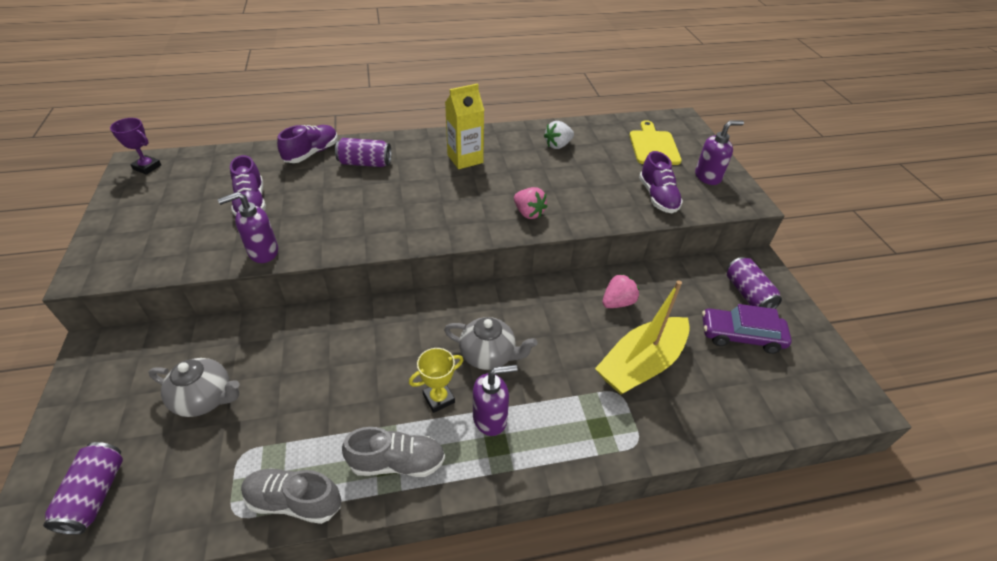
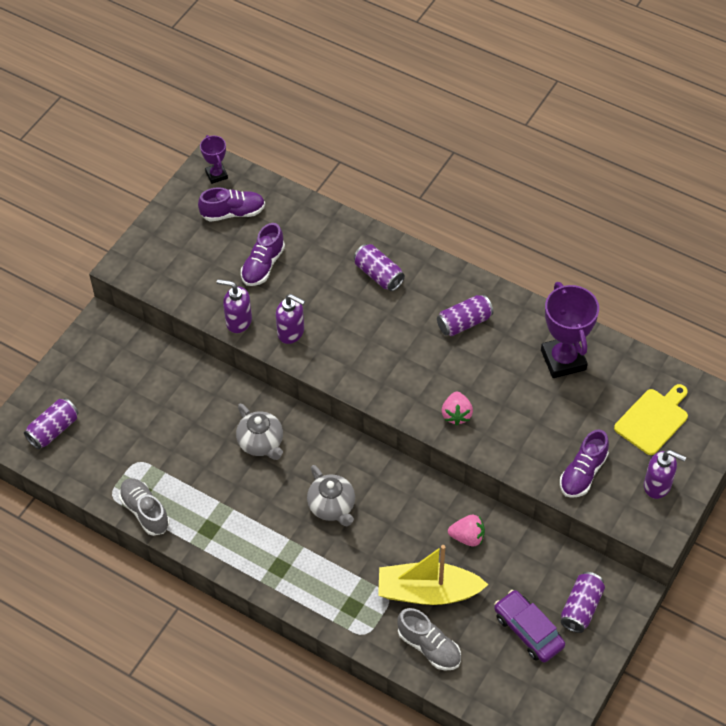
camera: 45 degrees right, 10 degrees up
(205, 398) = (141, 408): grey teapot -> grey teapot (261, 443)
(312, 153) = (346, 235): purple shoe -> purple shoe (233, 213)
(397, 462) = (214, 532): grey shoe -> grey shoe (429, 647)
(439, 398) = (273, 512): yellow trophy -> none
(465, 159) = (464, 323): yellow carton -> purple can
(490, 418) = (291, 549): purple soap dispenser -> purple soap dispenser (291, 332)
(558, 145) = (563, 360): white strawberry -> purple trophy

